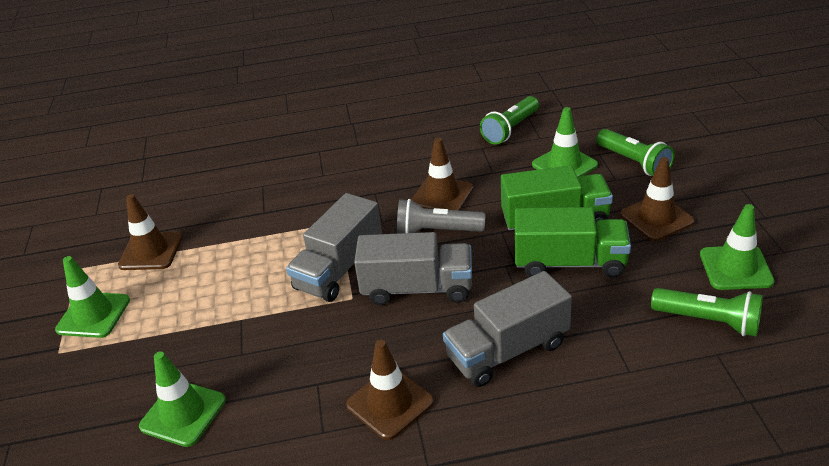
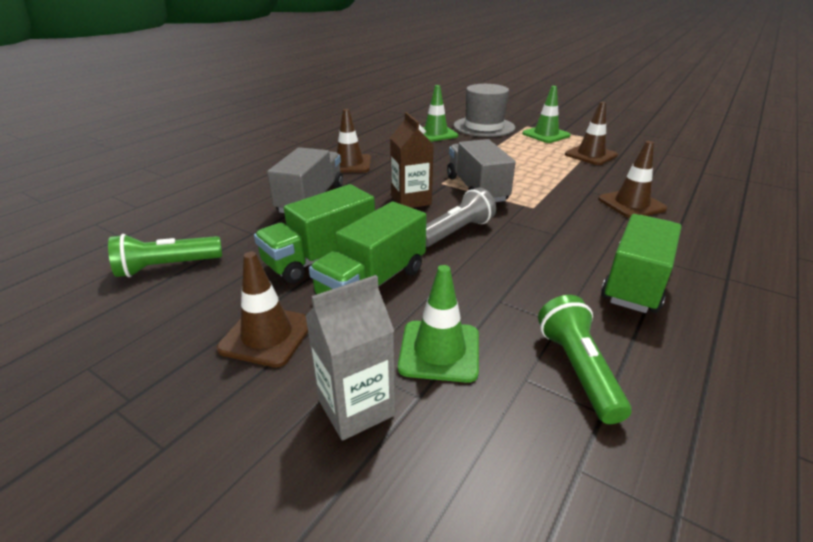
camera: 130 degrees right, 5 degrees down
(100, 388) = (484, 127): none -> grey hat
(401, 144) = (635, 282): none -> green truck
(417, 288) = (411, 200): grey truck -> brown carton
(442, 195) = (501, 256): brown traffic cone -> brown traffic cone (631, 204)
(634, 162) = (356, 407): green flashlight -> grey carton
(735, 268) = (149, 321): green traffic cone -> none

